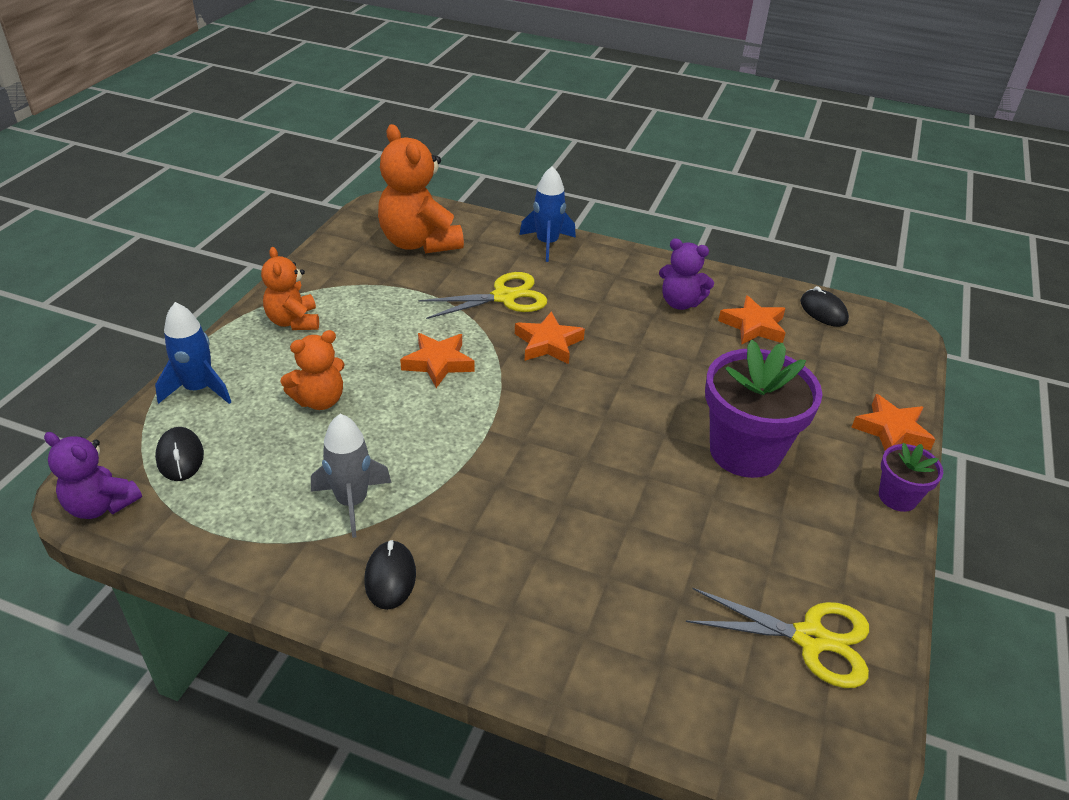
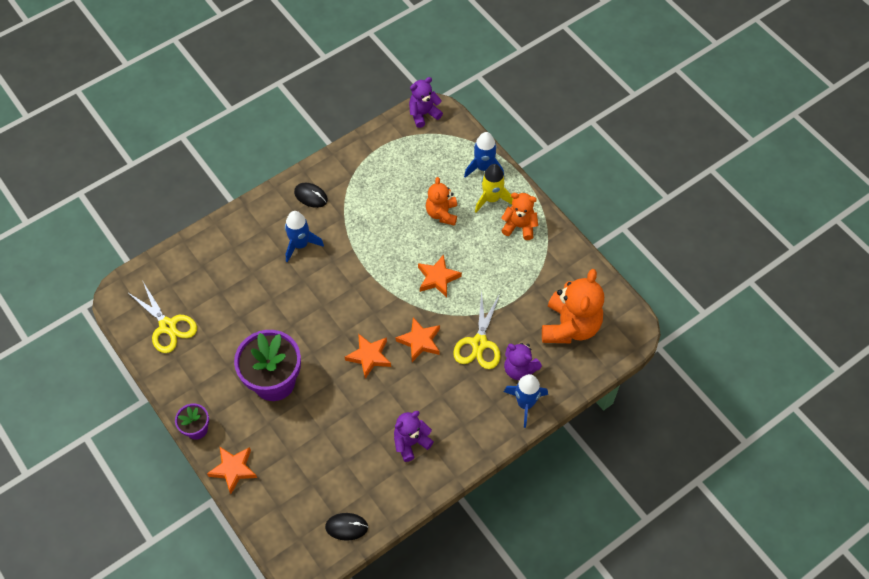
camera: 125 degrees right, 20 degrees up
(180, 457) = (436, 147): black mouse -> none
(259, 361) = (492, 199): none -> yellow rocket
(352, 502) = (362, 200): grey rocket -> none
(419, 243) = (570, 326): orange teddy bear -> orange teddy bear turned 105 degrees clockwise
(502, 539) = (300, 245): none -> blue rocket
(509, 259) = (519, 369): none -> purple teddy bear
(753, 326) = (361, 469): orange star -> orange star (369, 356)
(810, 639) = (168, 326): yellow scissors -> yellow scissors turned 90 degrees counterclockwise

